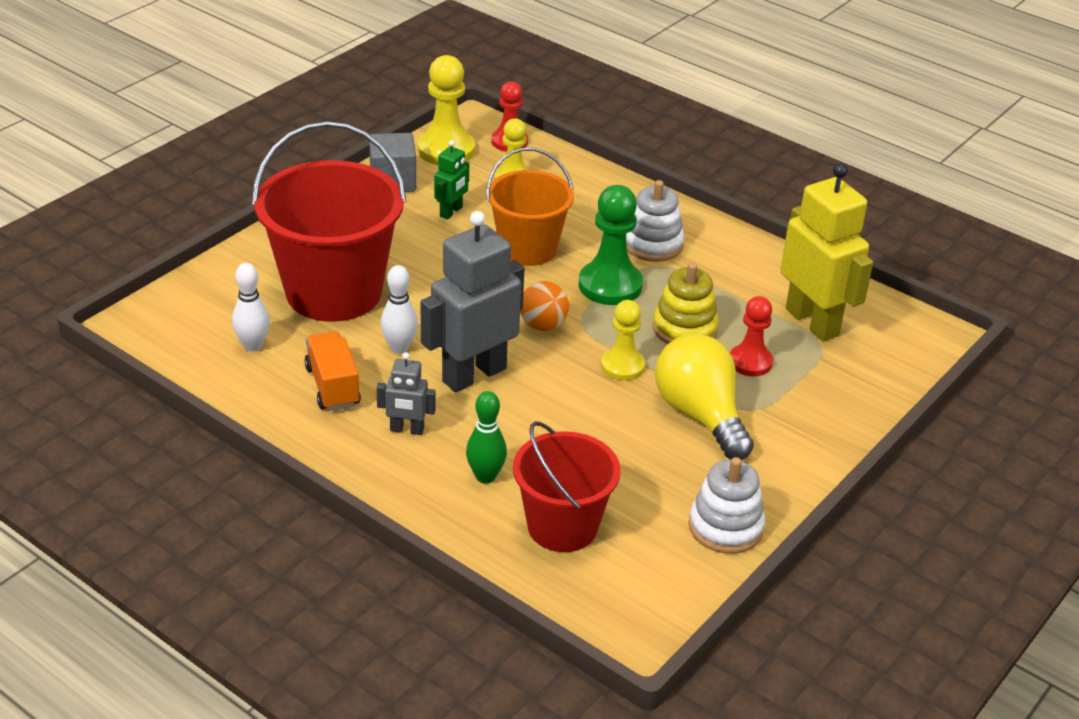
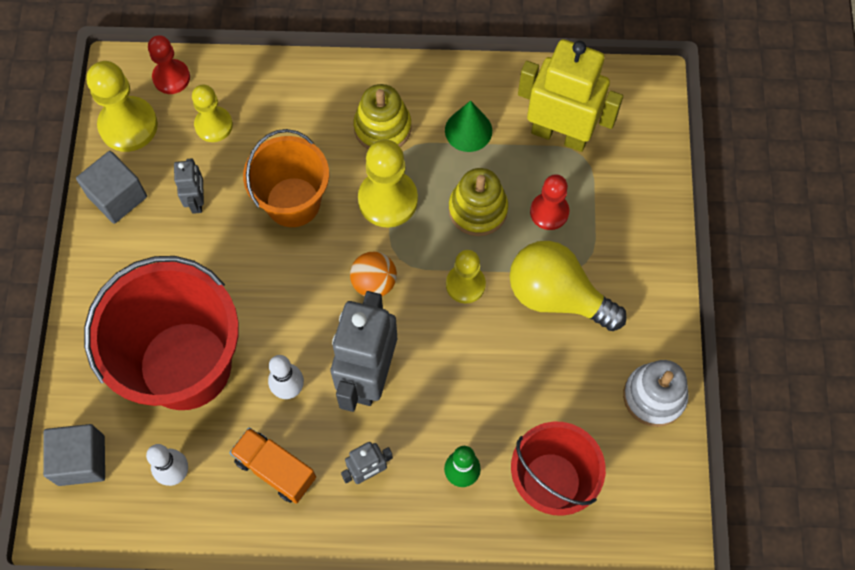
camera: 35 degrees left, 30 degrees up
(193, 300) = (81, 460): none -> grey cube
(451, 212) = (197, 201): green robot -> grey robot
(610, 285) = (388, 200): green pawn -> yellow pawn
(652, 244) = (382, 127): white stacking toy -> yellow stacking toy
(728, 280) = (468, 130): none -> green cone

